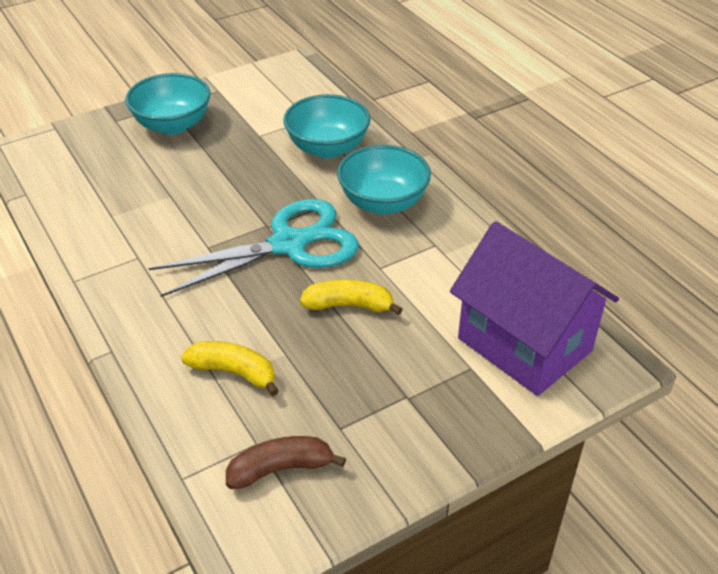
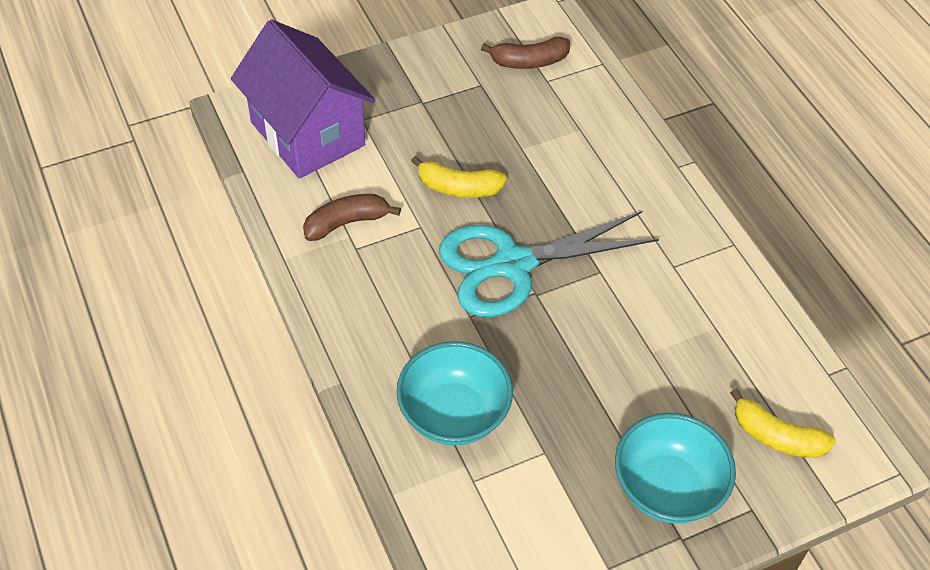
camera: 175 degrees left, 10 degrees up
(234, 372) = (567, 136): yellow banana -> yellow banana (777, 437)
(383, 203) = (400, 312): turquoise bowl -> none
(451, 264) = (346, 223): none -> brown banana

